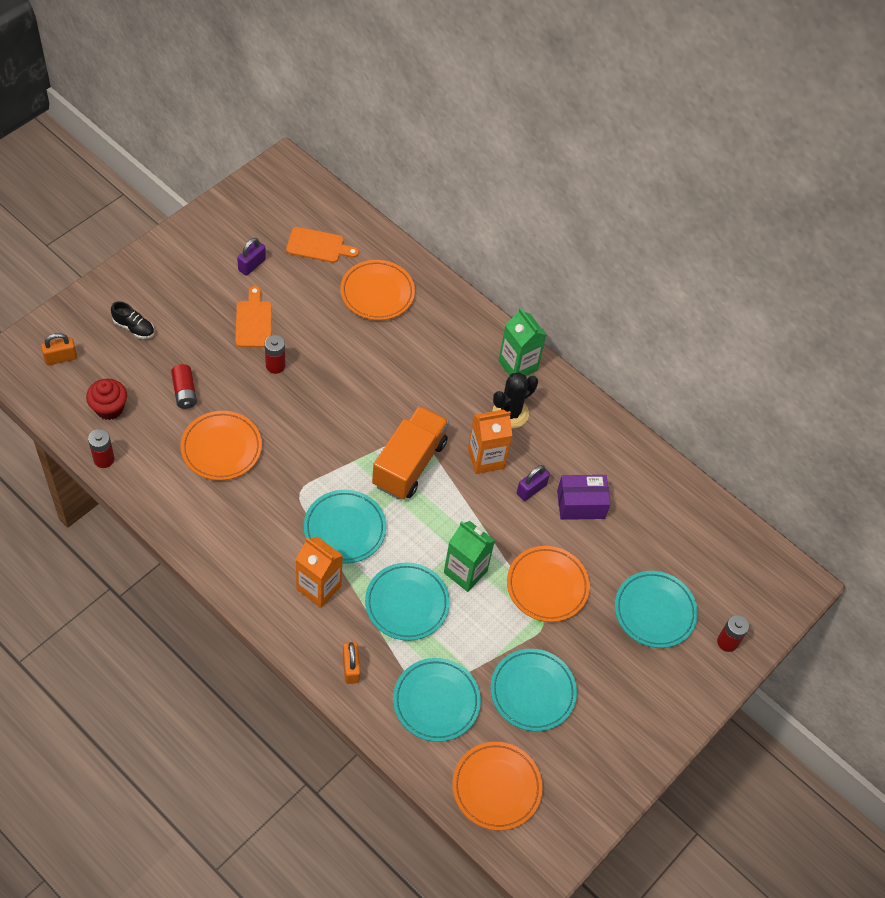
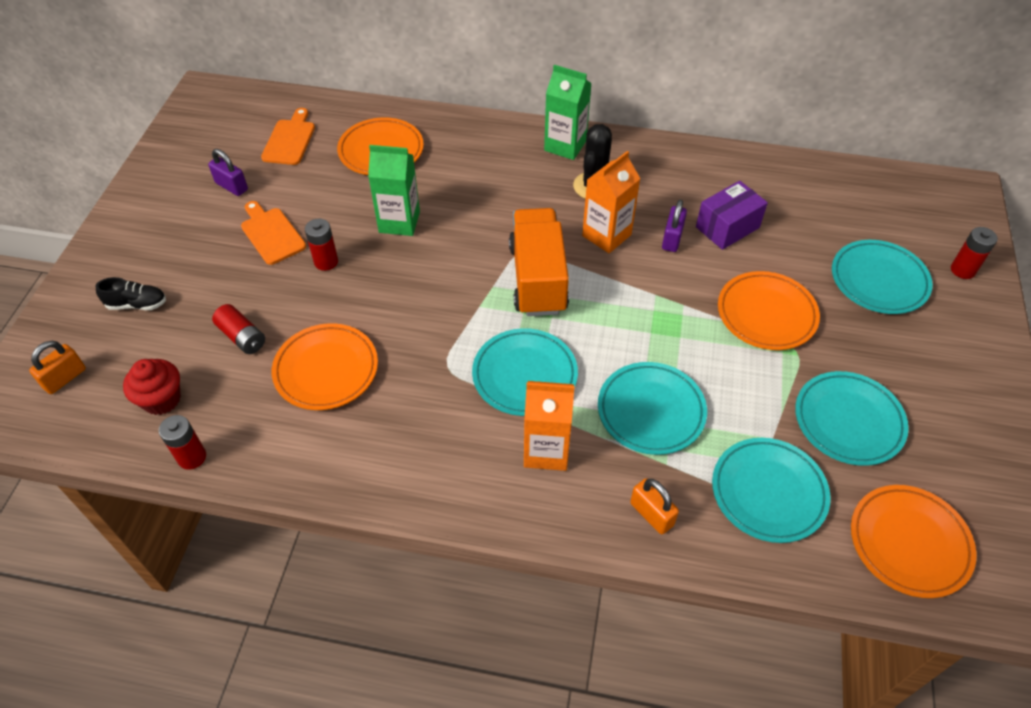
camera: 25 degrees left, 5 degrees down
(252, 265) = (231, 186): purple padlock -> purple padlock turned 60 degrees counterclockwise
(318, 246) = (290, 140): orange cutting board -> orange cutting board turned 60 degrees counterclockwise
(465, 572) = (680, 346): green carton -> green carton (399, 222)

